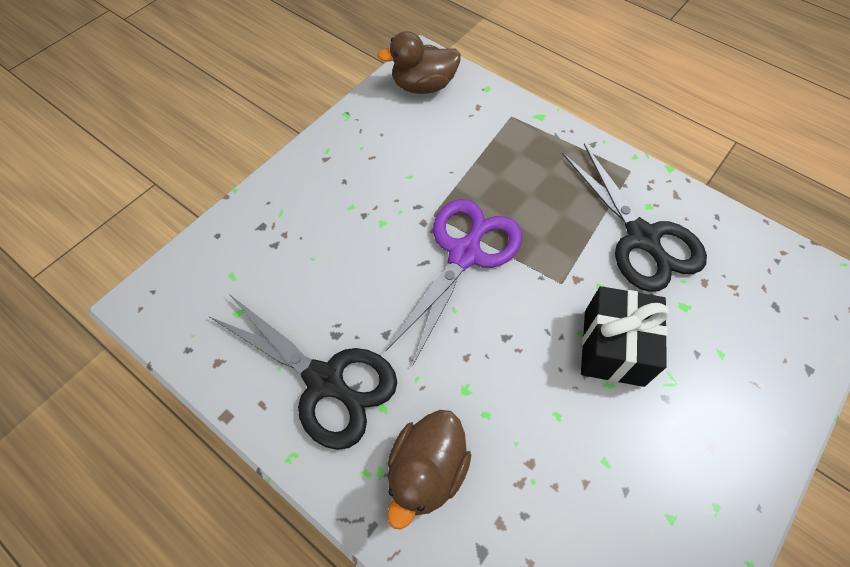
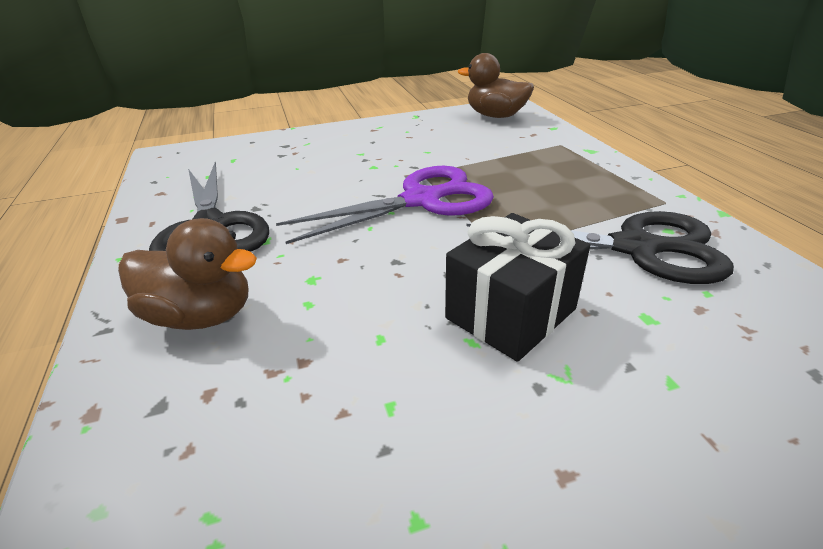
camera: 35 degrees right, 25 degrees down
(426, 471) = (201, 315): brown duck -> brown duck turned 135 degrees counterclockwise
(642, 238) = (636, 248): black scissors -> black scissors turned 90 degrees counterclockwise

